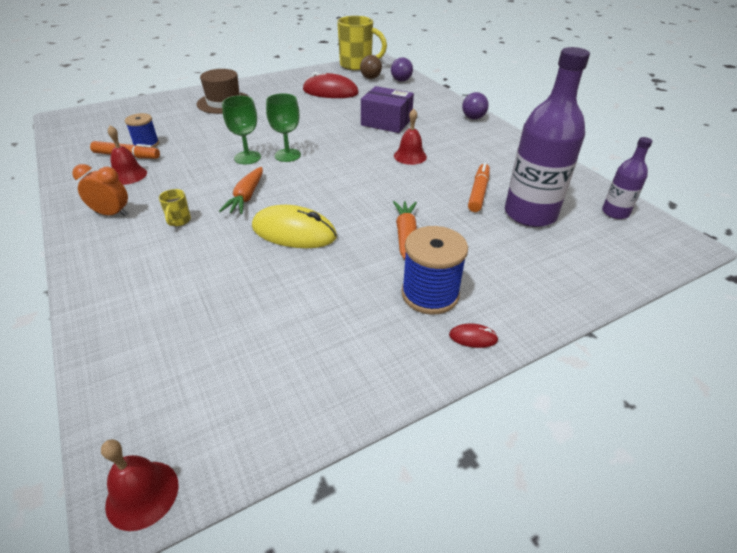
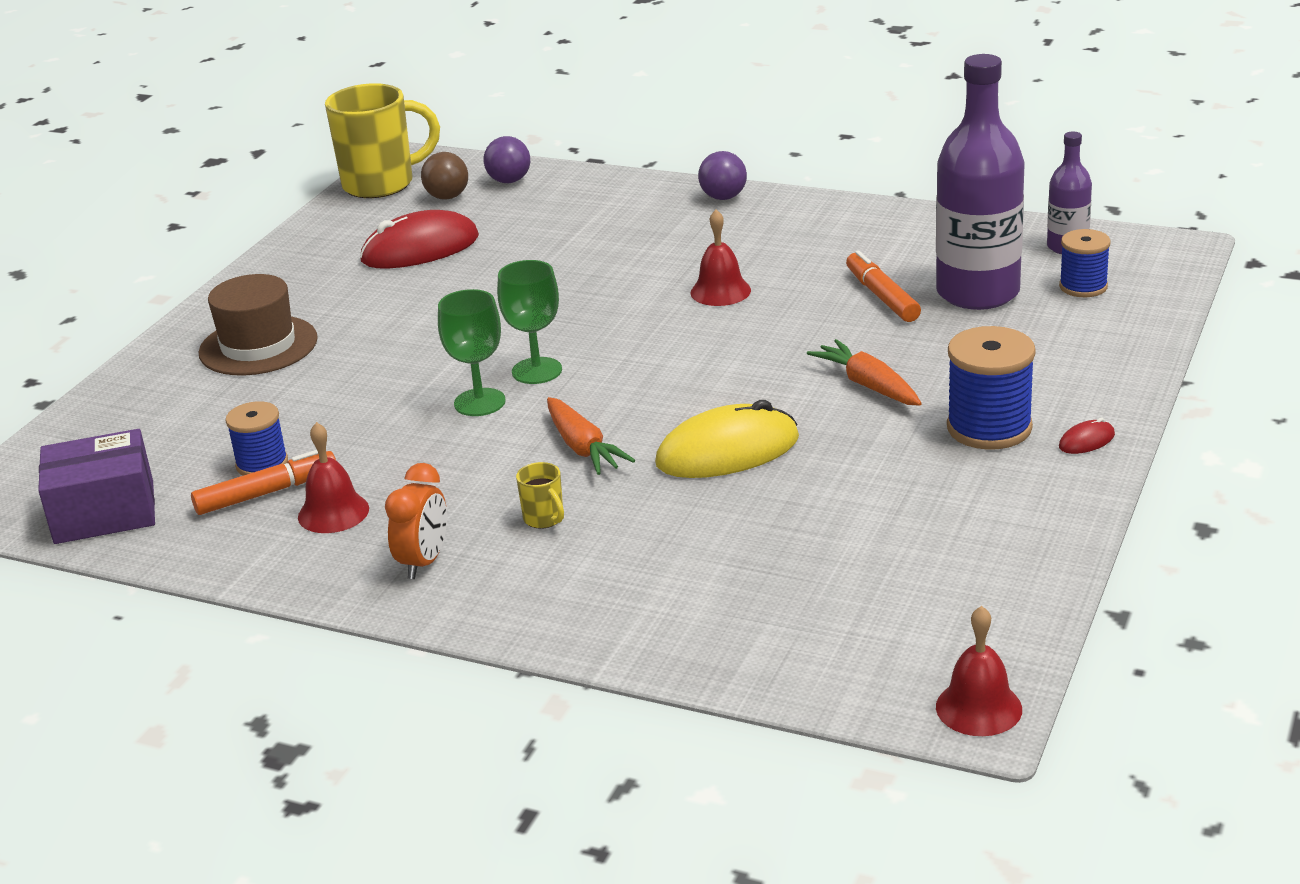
camera: 35 degrees left, 10 degrees down
(112, 214) = (424, 562): orange clock -> orange clock turned 135 degrees clockwise
(386, 122) = (603, 258): purple box -> purple box (104, 512)
(596, 239) = (1083, 286): none -> blue spool

